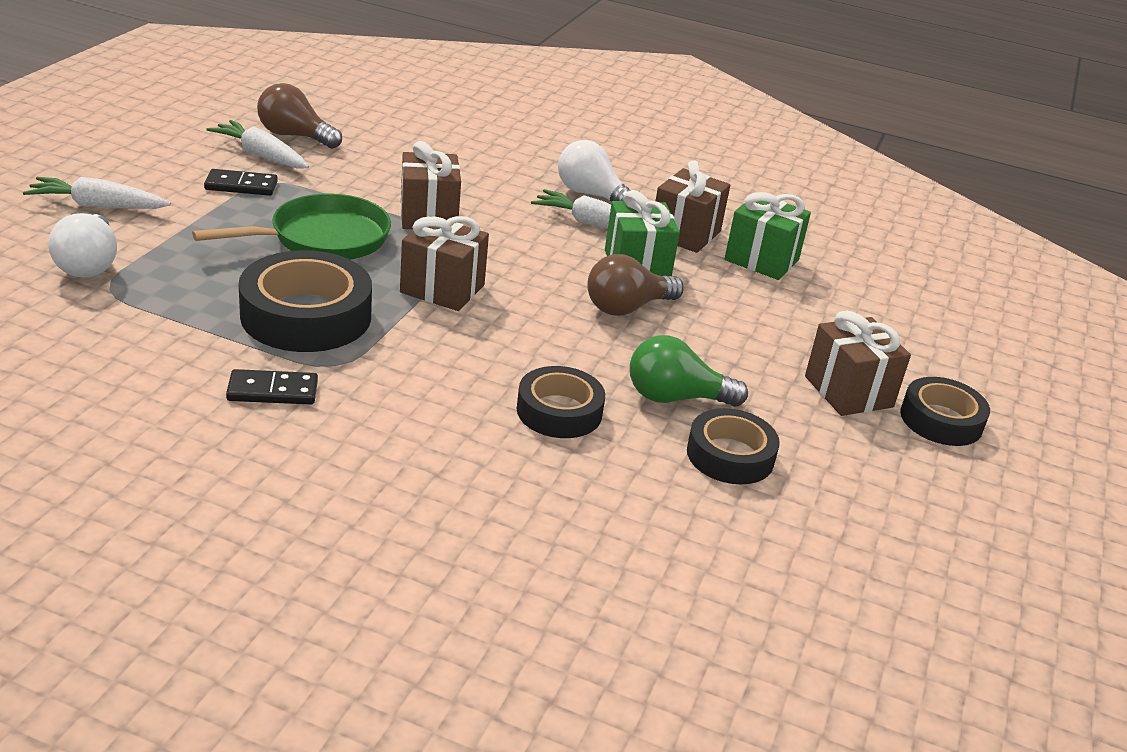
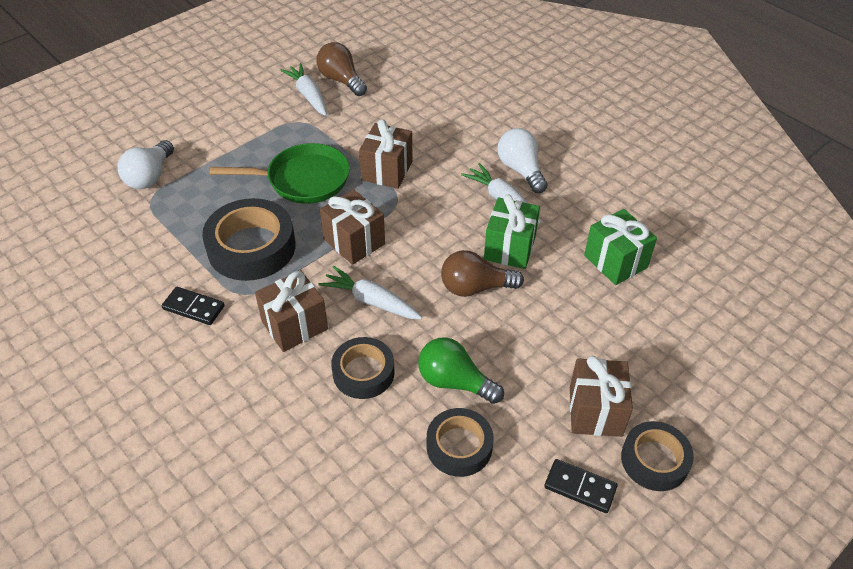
camera: 30 degrees right, 15 degrees up
(98, 206) = (183, 126): white carrot -> white carrot (371, 301)
(241, 186) = (279, 122): black domino -> black domino (580, 487)
(685, 233) = (570, 222): brown gift -> brown gift (294, 325)

